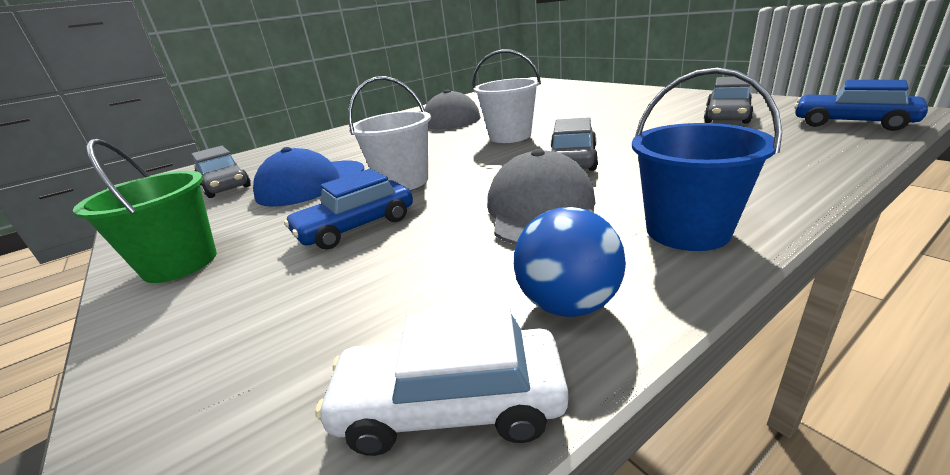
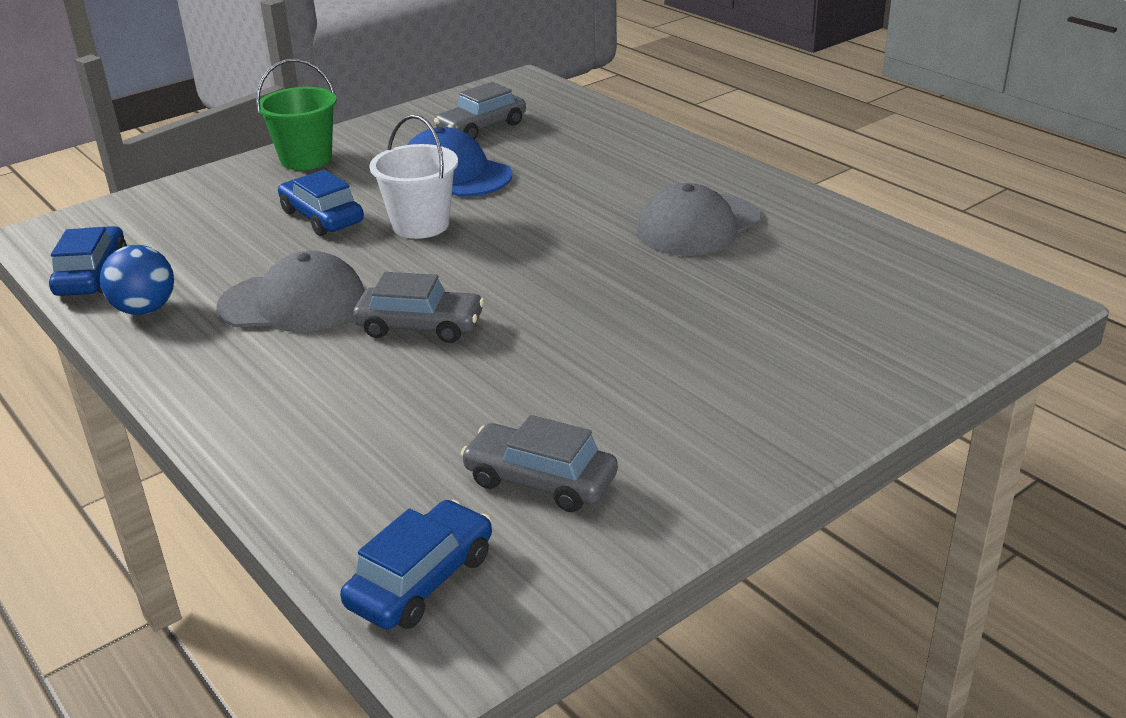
camera: 85 degrees right, 5 degrees up
(450, 404) = (92, 275): white car -> blue car
(510, 136) = (555, 283): white bucket -> none
(687, 231) = (202, 369): blue bucket -> none

